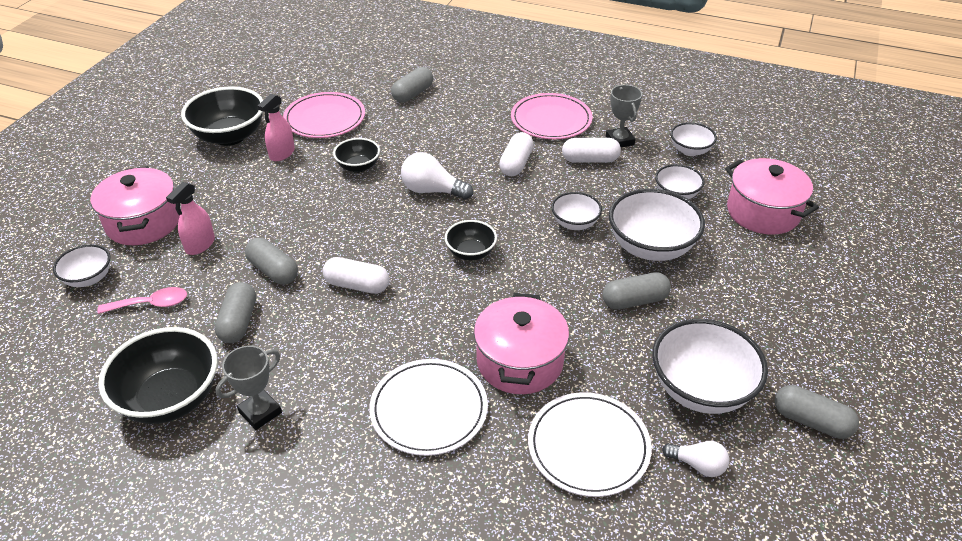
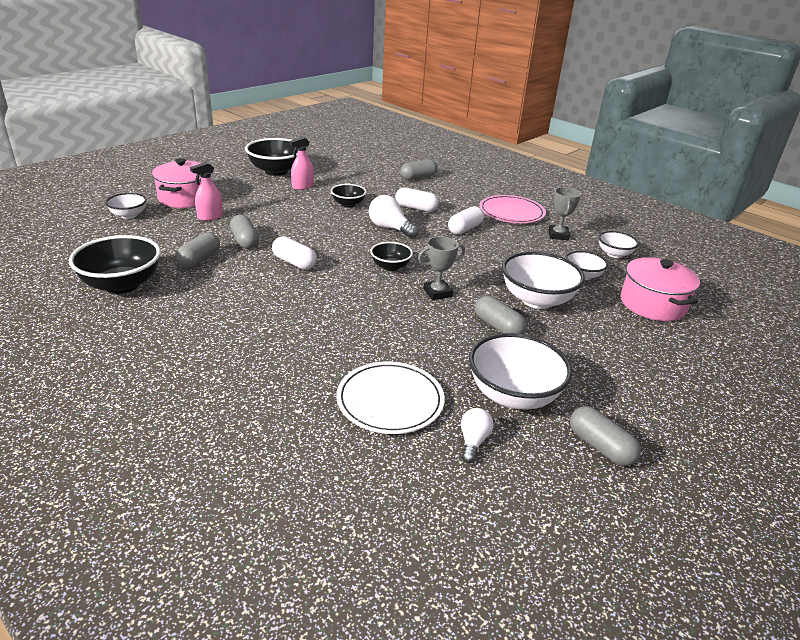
camera: 20 degrees right, 10 degrees down
(151, 304) = (154, 237): pink spoon -> none
(260, 412) = (171, 308): grey trophy -> grey trophy (437, 293)
(325, 118) = (346, 176): pink plate -> none
(429, 409) = (286, 342): white plate -> none
(519, 361) = (377, 335): pink pot -> none
(575, 223) = (484, 271): white bowl -> none
(590, 160) = (525, 240): white capsule -> white capsule (416, 208)
(634, 301) = (498, 327): grey capsule -> grey capsule turned 45 degrees clockwise
(697, 465) = (473, 441): white light bulb -> white light bulb turned 120 degrees counterclockwise

